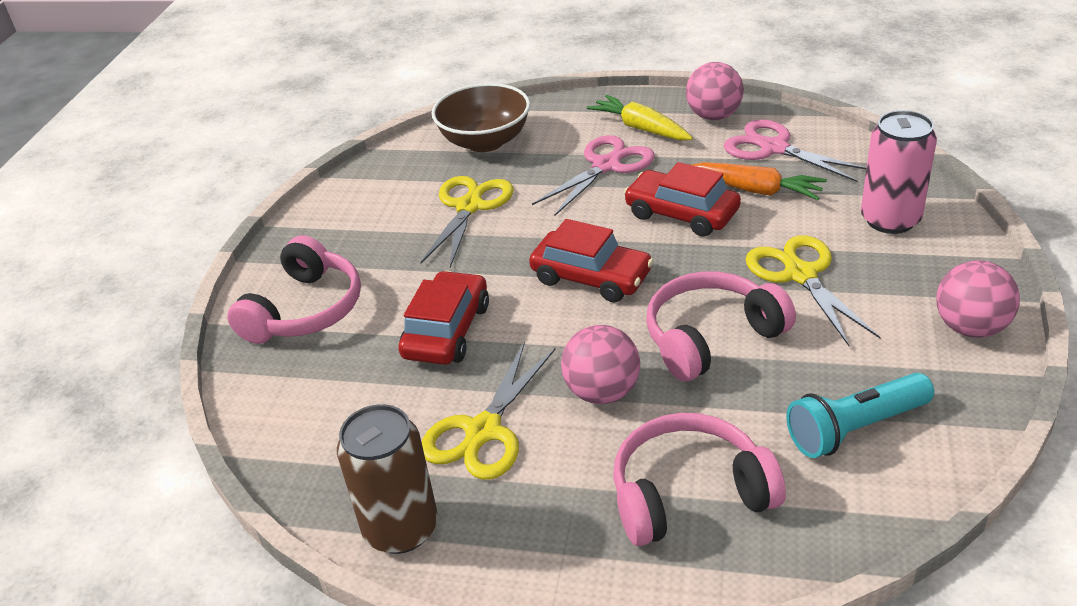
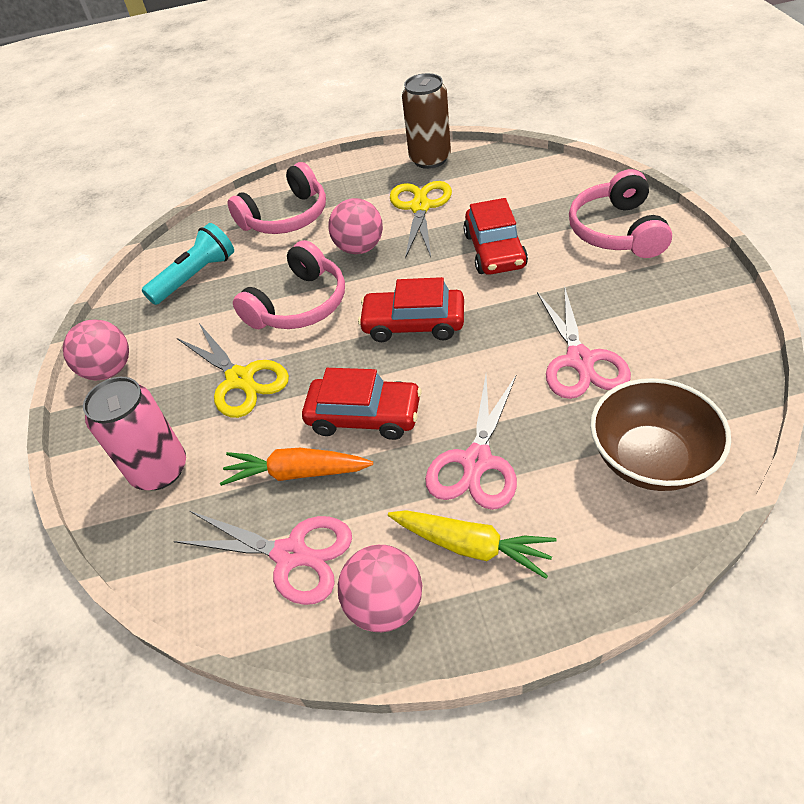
camera: 160 degrees right, 10 degrees up
(469, 206) = (580, 360): yellow scissors -> pink scissors

